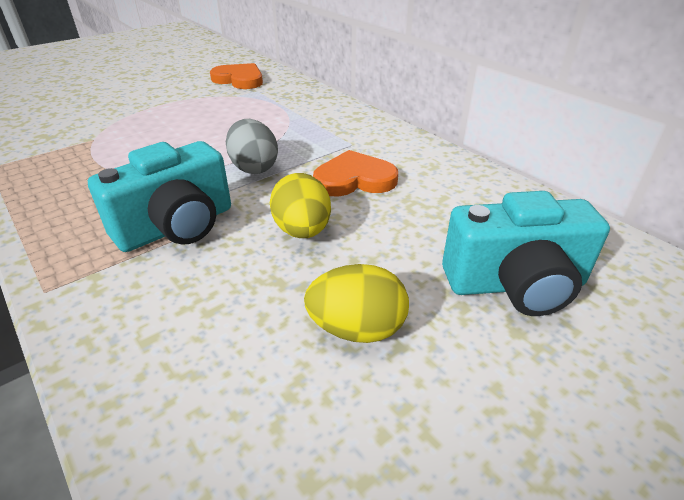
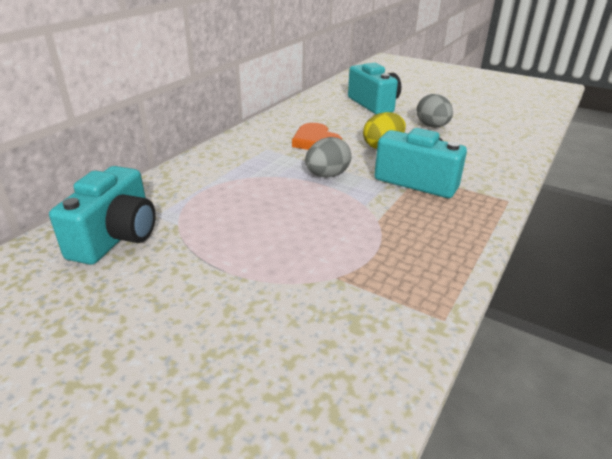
camera: 110 degrees left, 5 degrees down
(239, 79) = (116, 237): orange heart -> turquoise camera
(357, 329) = (432, 126): yellow egg -> grey egg

